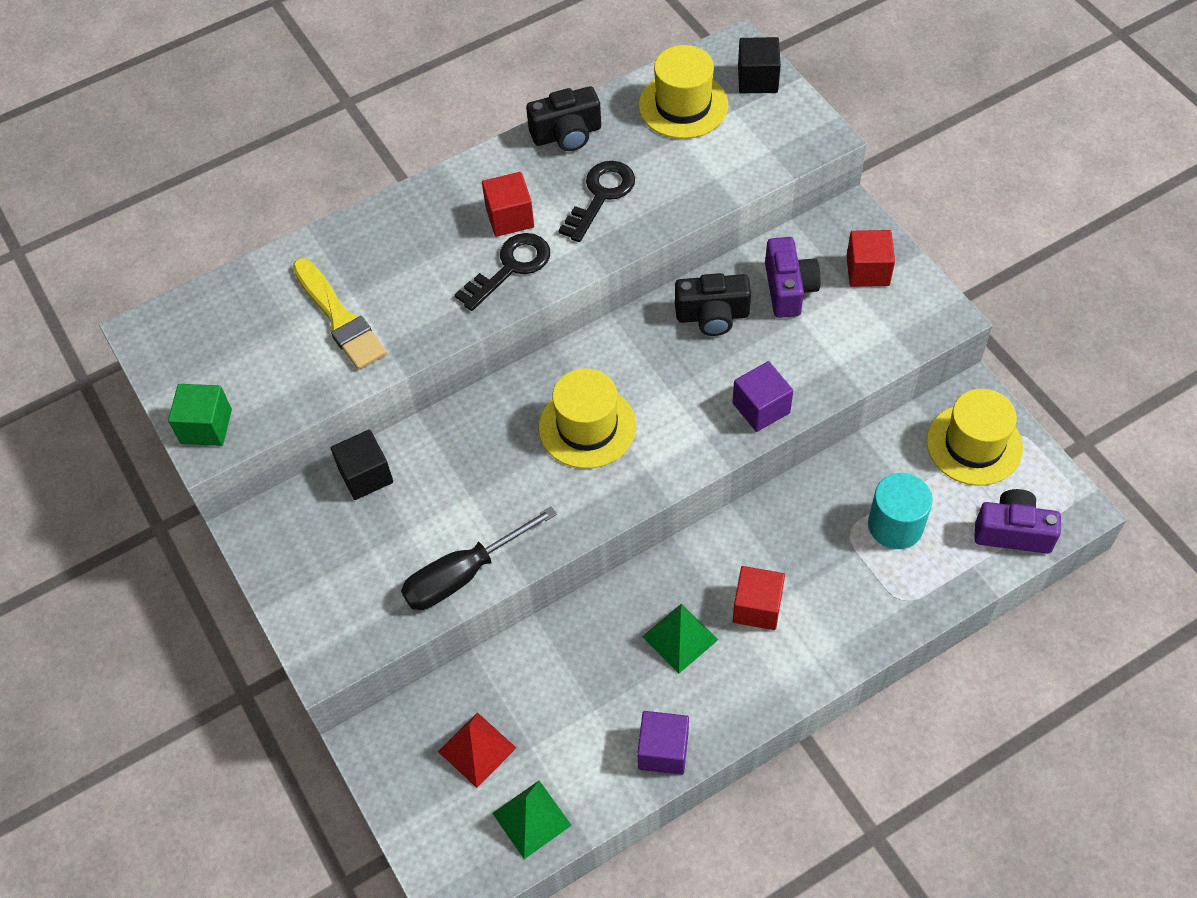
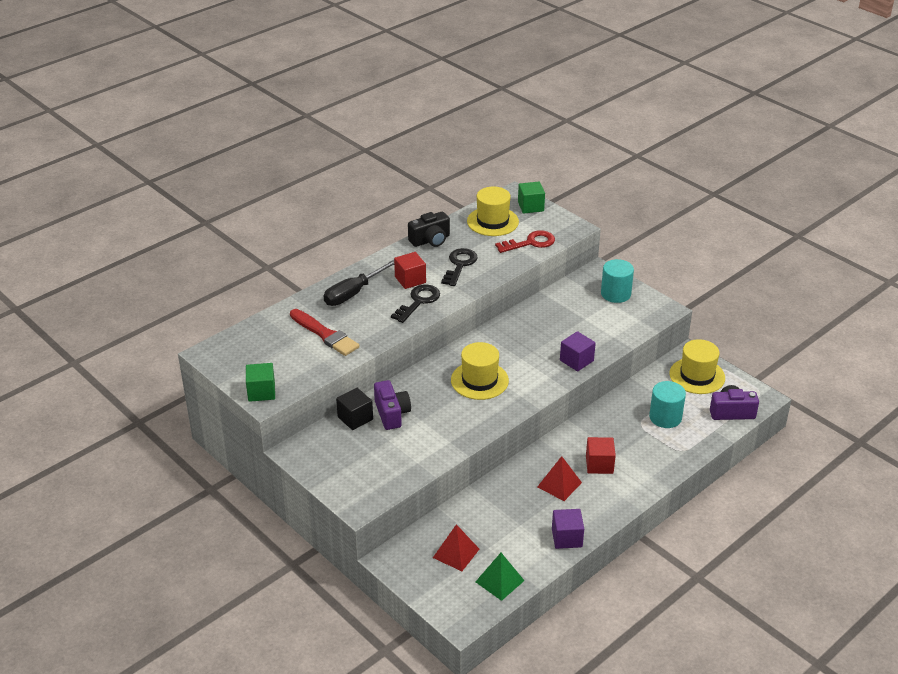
camera: 15 degrees left, 20 degrees down
(339, 318) = (325, 334): yellow brush -> red brush
(464, 574) = (429, 456): black screwdriver -> black screwdriver (353, 293)
(680, 638) = (559, 484): green pyramid -> red pyramid
(712, 316) = (535, 323): black camera -> none
(735, 161) = (530, 243): none -> red key
(757, 79) = (530, 206): black cube -> green cube
(788, 289) = (574, 306): purple camera -> purple camera (391, 414)
(868, 271) = (615, 294): red cube -> turquoise cylinder

